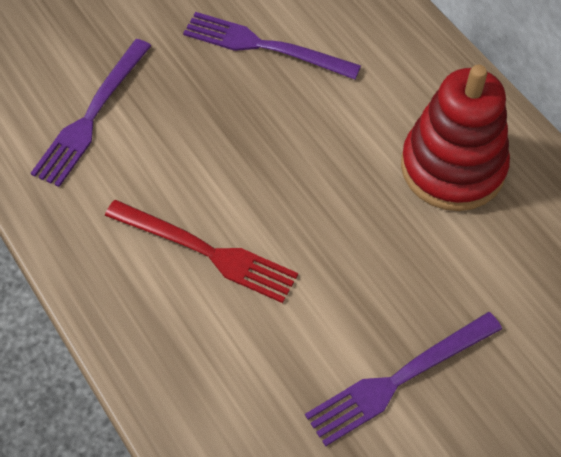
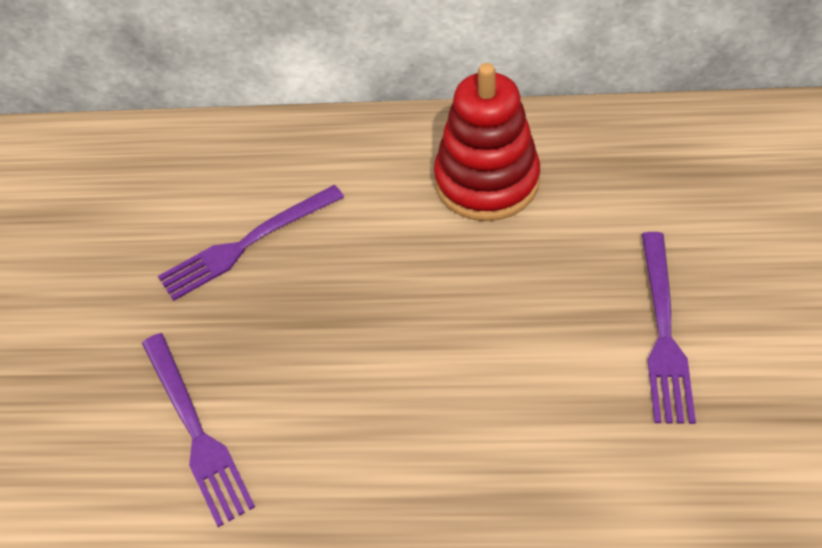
camera: 50 degrees left, 5 degrees down
(205, 251) = (431, 412): red fork -> none

